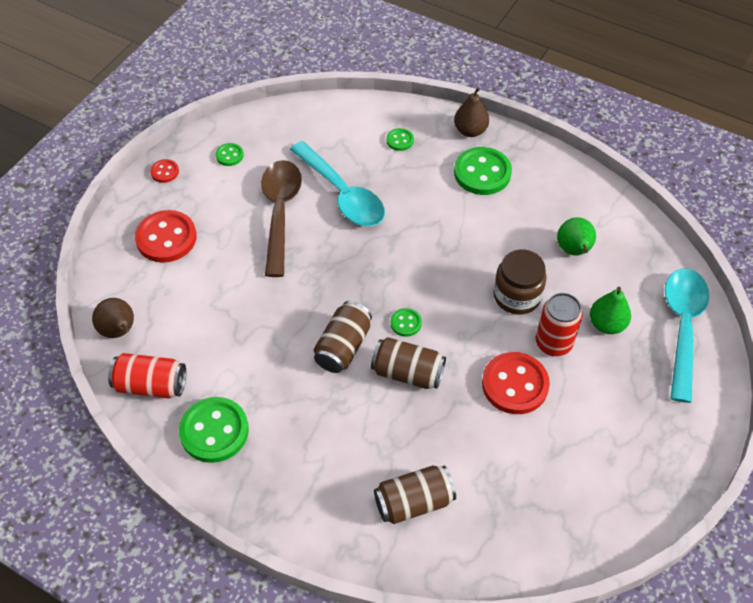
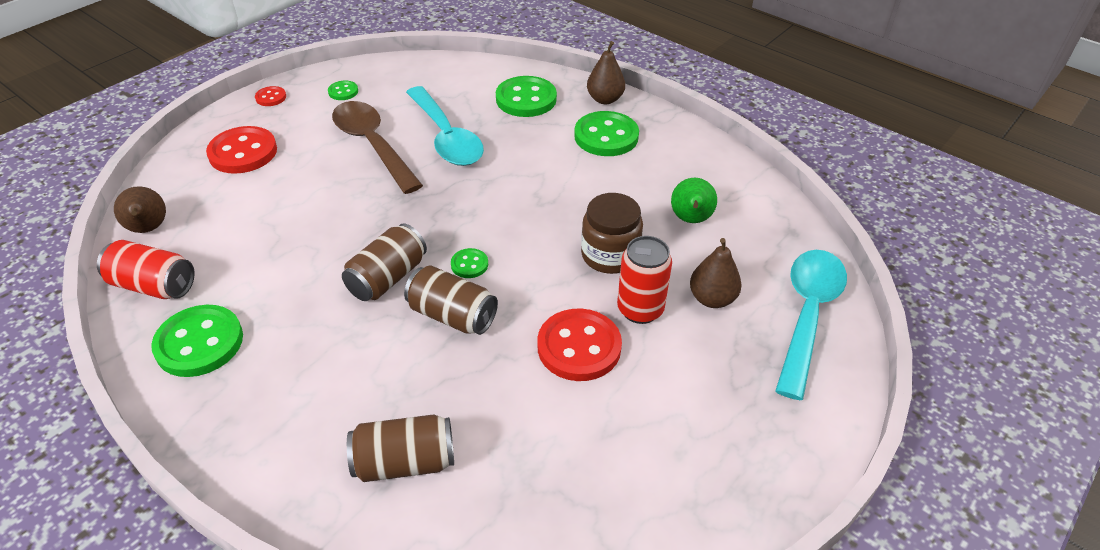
camera: 10 degrees right, 10 degrees down
(280, 213) = (373, 145): brown spoon -> brown spoon turned 45 degrees counterclockwise
(400, 140) = (526, 99): green button -> green button, size x2.04
(606, 324) = (712, 299): green pear -> brown pear

